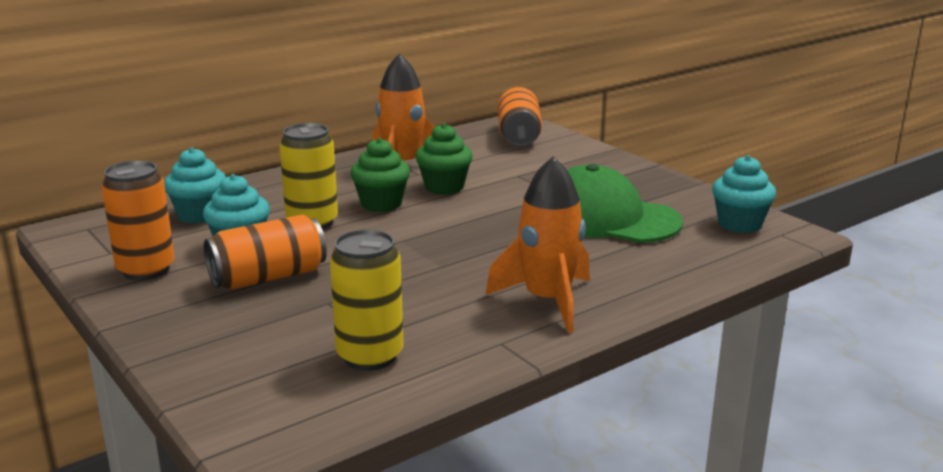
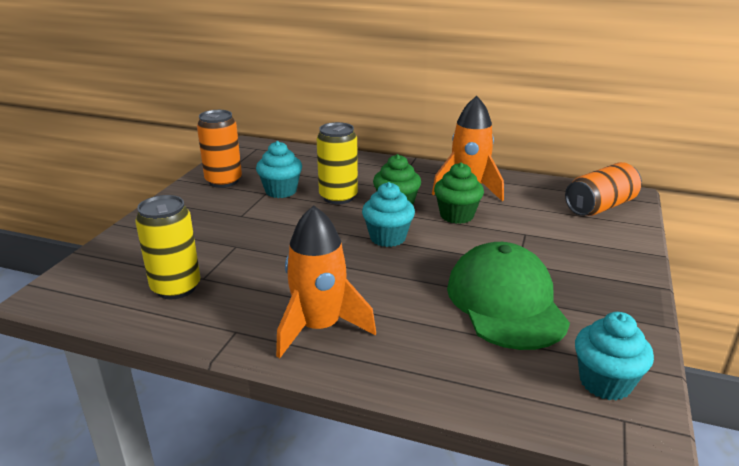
camera: 55 degrees right, 5 degrees up
(199, 215) = (306, 165): turquoise cupcake -> turquoise cupcake (388, 238)
(268, 277) = (249, 215): orange can -> none

